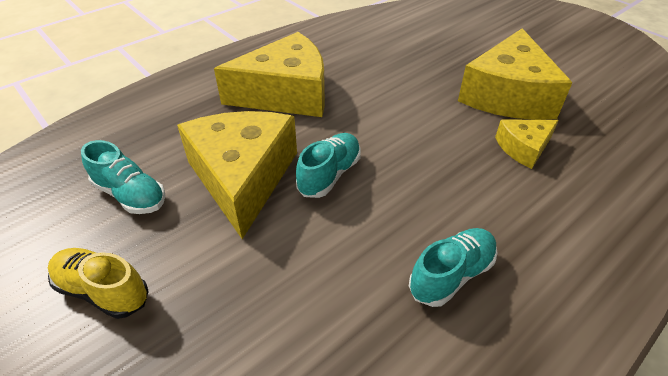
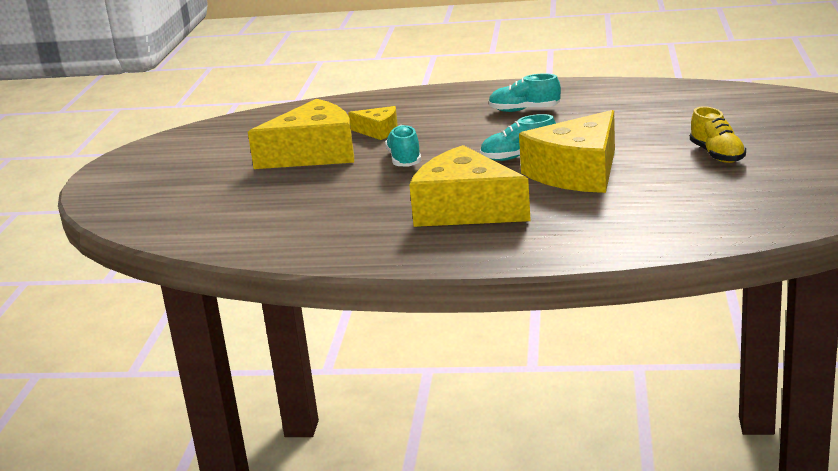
camera: 130 degrees left, 20 degrees down
(130, 195) = (666, 188): turquoise shoe -> turquoise shoe (404, 159)

